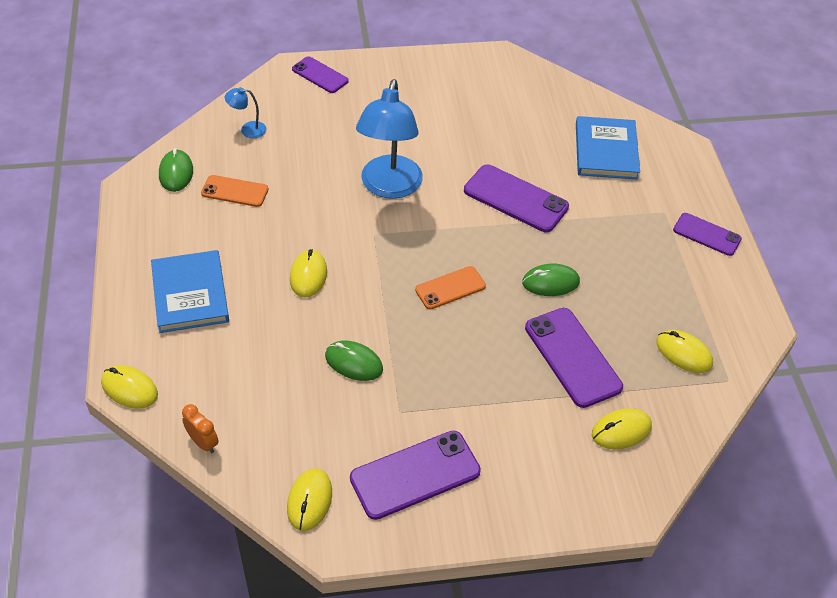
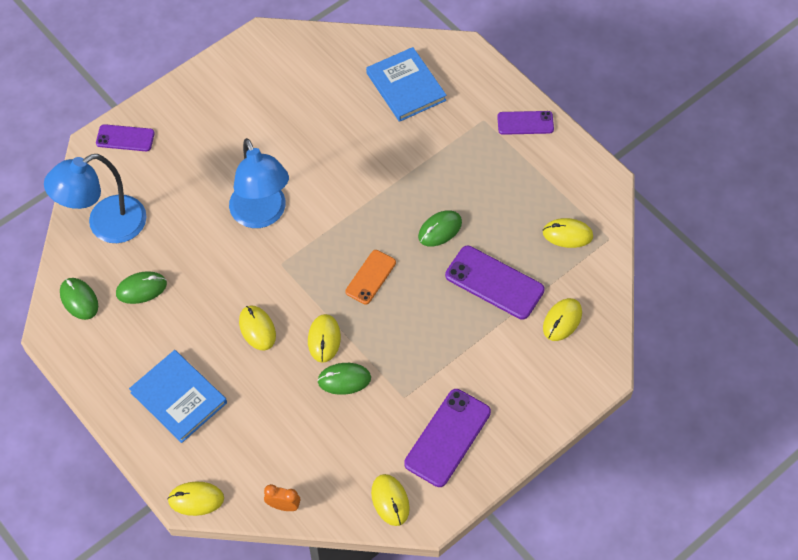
camera: 30 degrees left, 10 degrees up
(235, 191) = (141, 289): orange phone -> green mouse
(248, 130) = (106, 225): blue lamp -> blue lamp, size x2.35
(363, 317) = (324, 339): none -> yellow mouse
(515, 199) = (366, 170): purple phone -> none

